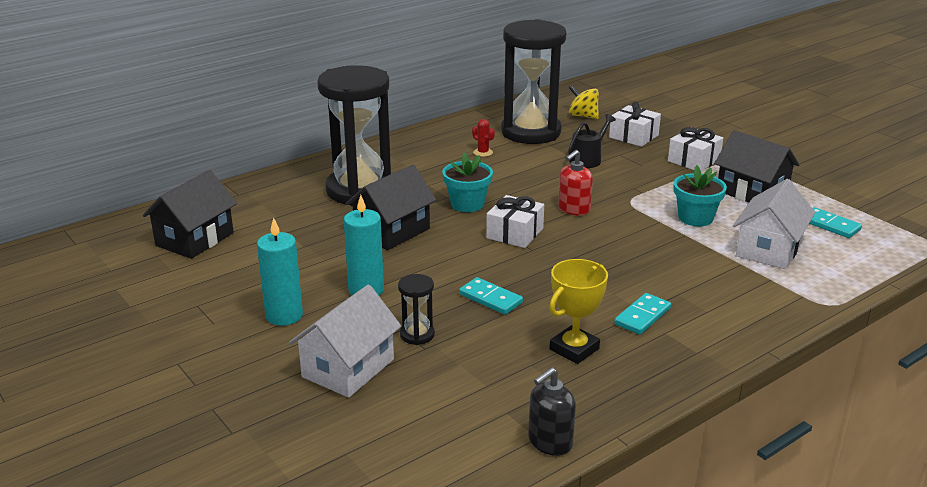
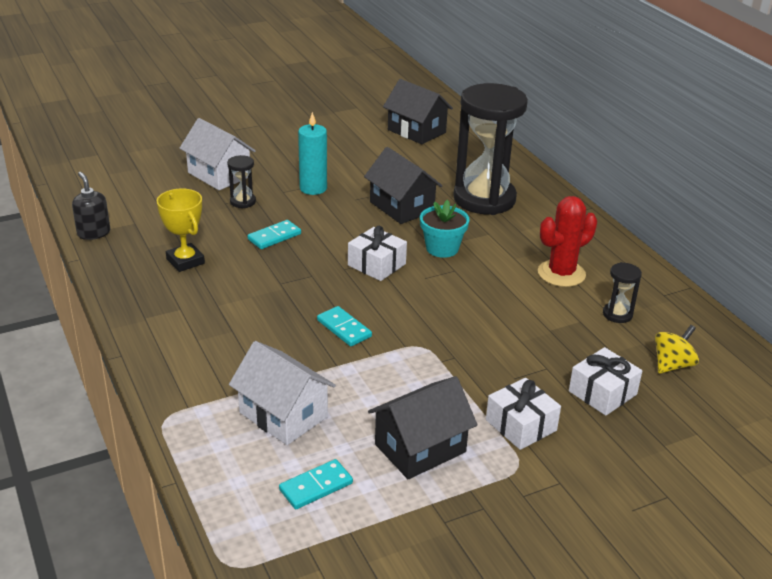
camera: 100 degrees right, 5 degrees up
(284, 315) = (294, 158): turquoise candle -> none
(483, 152) = (561, 273): red cactus -> red cactus, size x2.18
(531, 132) = (617, 314): black hourglass -> black hourglass, size x0.40
(573, 209) = (414, 306): red soap dispenser -> none
(587, 159) = (535, 340): black watering can -> none
(642, 316) = (209, 302): turquoise domino -> turquoise domino (344, 328)
(695, 218) = (369, 382): turquoise flower pot -> none

